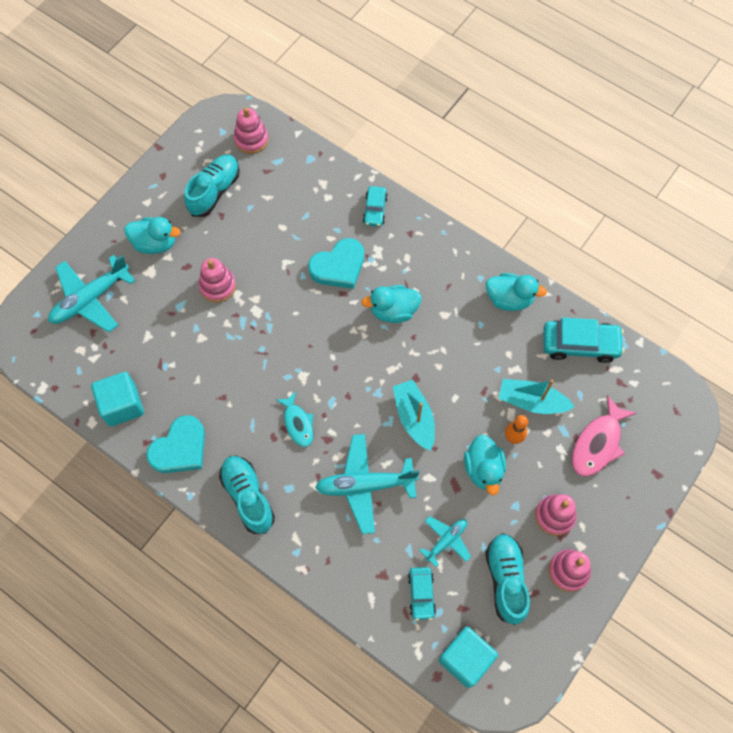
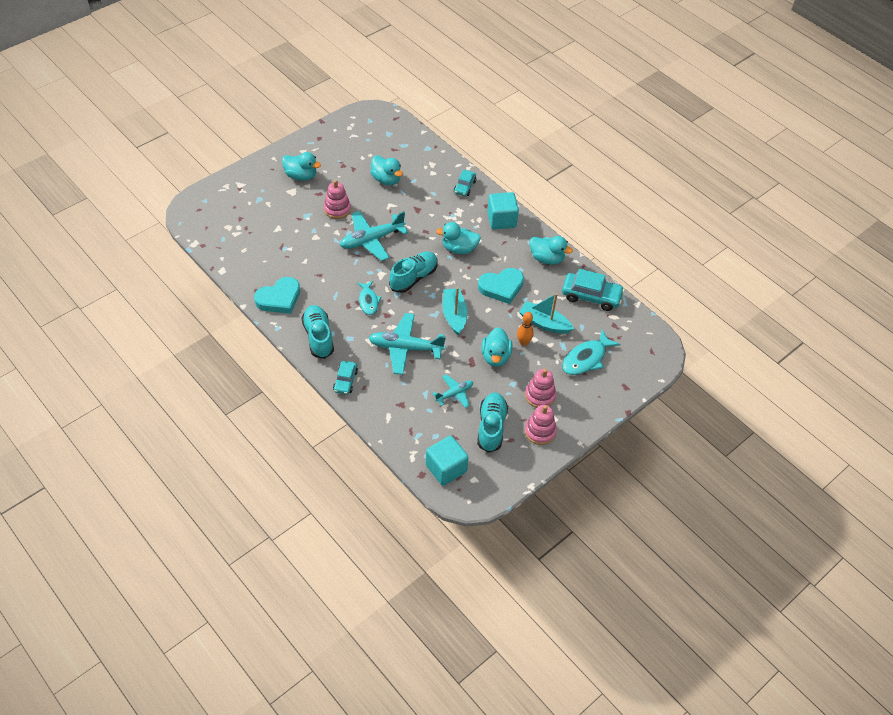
camera: 10 degrees right, 15 degrees down
(90, 299) = (245, 199): turquoise plane -> turquoise plane (371, 240)
(122, 405) = (247, 265): turquoise cube -> turquoise cube (501, 220)
(214, 191) = (353, 154): turquoise shoe -> turquoise shoe (413, 278)
(251, 139) = (389, 129): pink stacking toy -> none
(270, 222) = (386, 179): none -> turquoise duck
(338, 267) = (427, 215): turquoise heart -> turquoise heart (501, 287)
(421, 594) = (426, 422): turquoise car -> turquoise car (345, 381)
(598, 443) = (586, 359): pink fish -> turquoise fish

